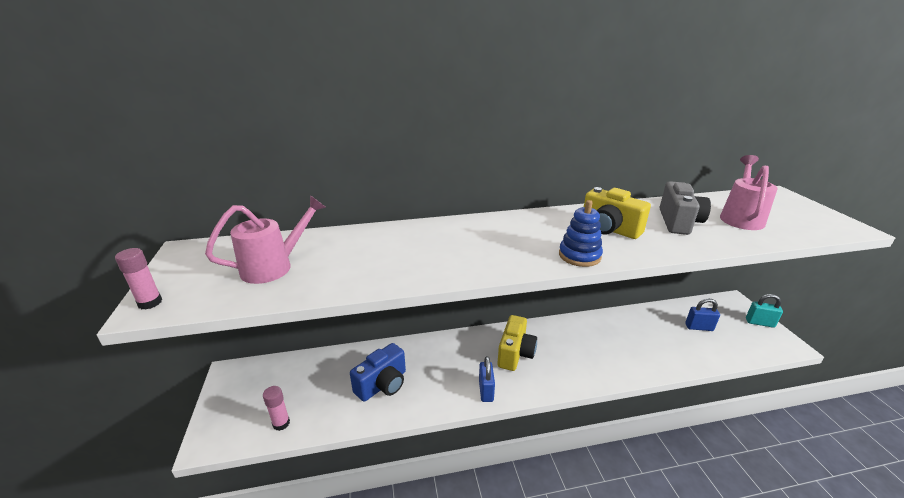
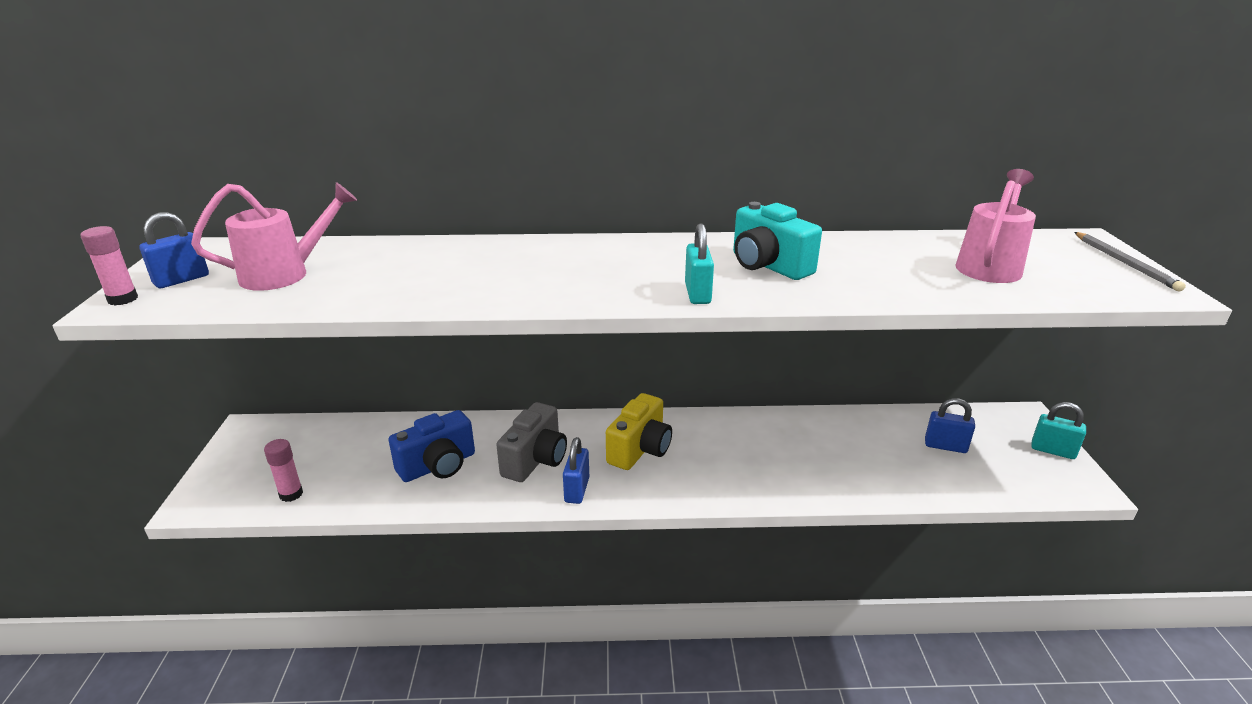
camera: 10 degrees right, 0 degrees up
(192, 279) = (181, 280): none -> blue padlock
(579, 256) = (697, 294): blue stacking toy -> turquoise padlock
(609, 229) = (768, 266): yellow camera -> turquoise camera
(678, 222) = (883, 264): grey camera -> grey camera (536, 460)
(813, 209) = (1125, 263): none -> grey pencil

